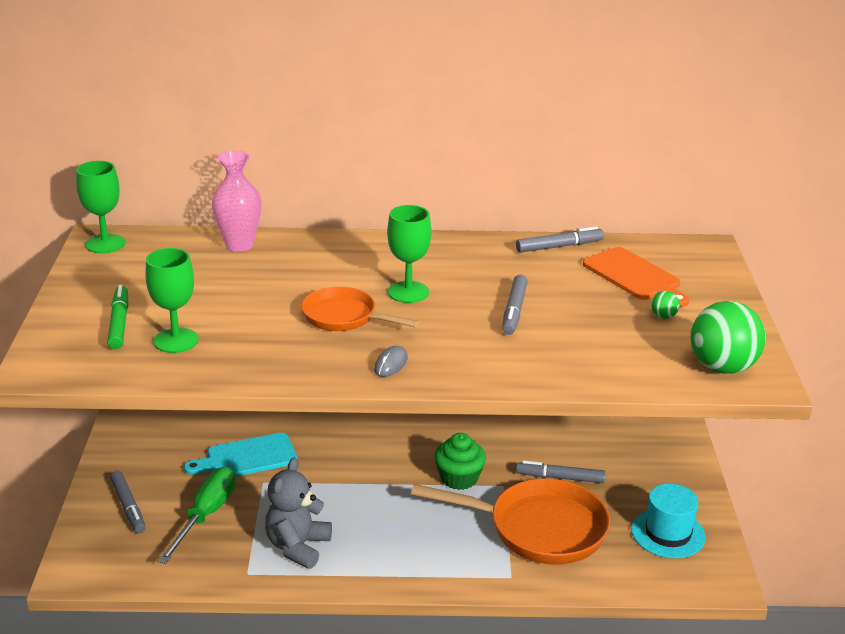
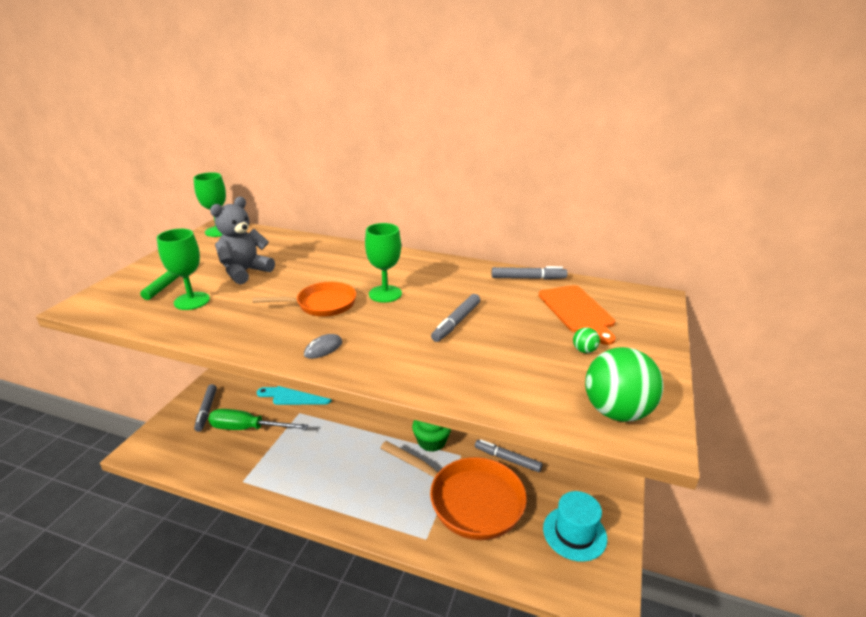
camera: 20 degrees right, 0 degrees up
(206, 515) = (248, 428): green screwdriver -> green screwdriver turned 120 degrees counterclockwise
(239, 245) = (299, 244): pink vase -> none
(297, 547) = (289, 468): grey teddy bear -> grey teddy bear (245, 272)
(344, 317) = (322, 304): orange pan -> orange pan turned 120 degrees clockwise

